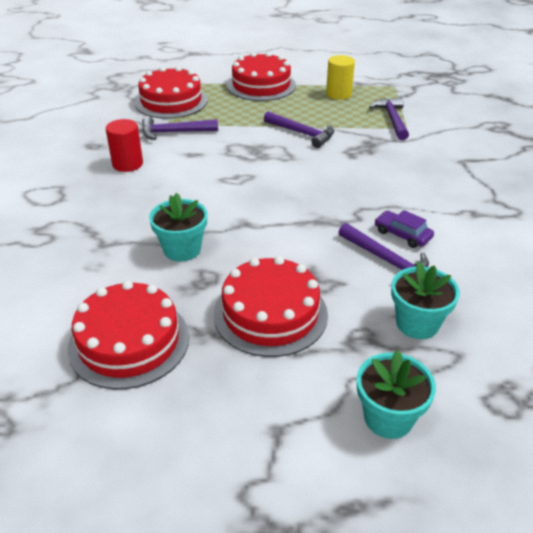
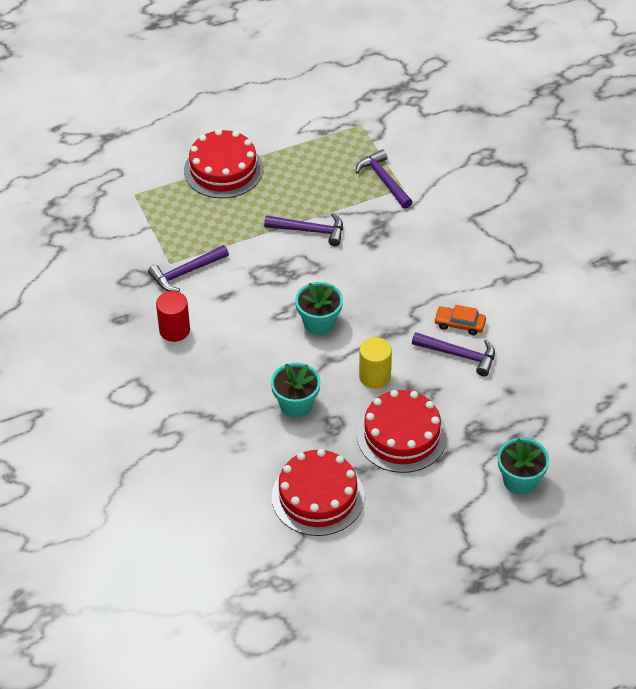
camera: 25 degrees left, 10 degrees up
(171, 101) = (147, 228): red cake -> none
(338, 94) = (311, 158): yellow cylinder -> yellow cylinder (374, 377)
(402, 234) = (459, 324): purple car -> orange car
(417, 323) = (507, 403): turquoise flower pot -> turquoise flower pot (319, 323)

